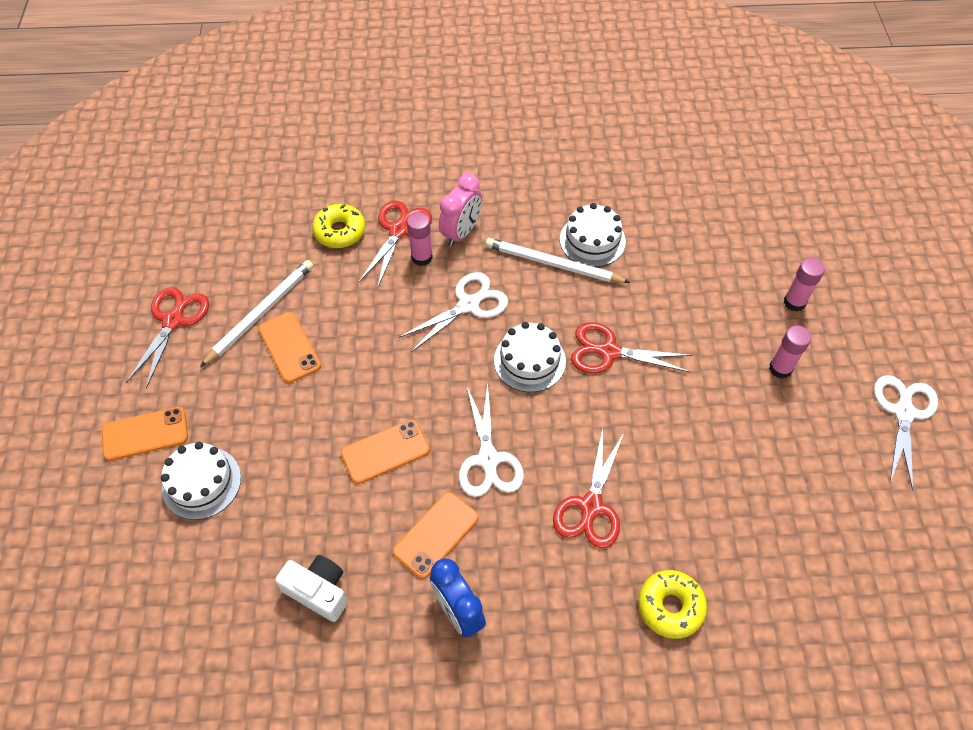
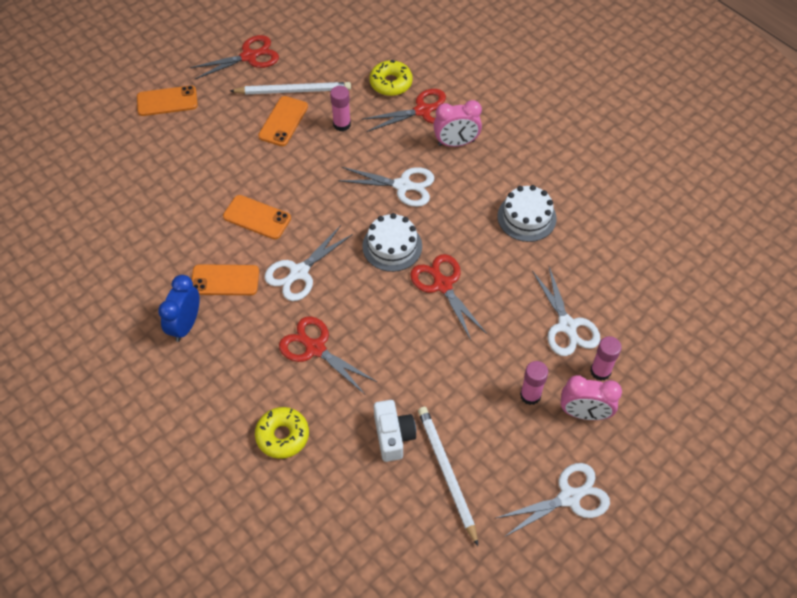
camera: 50 degrees right, 0 degrees up
(145, 434) = (167, 101): orange phone -> orange phone turned 45 degrees counterclockwise
(201, 483) = (160, 148): white cake -> none
(318, 591) = (142, 249): white camera -> white camera (393, 436)
(422, 257) = (414, 137): pink glue stick -> pink glue stick (342, 124)
(553, 264) = (482, 208): white pencil -> white pencil (446, 473)
(591, 506) = (315, 348): red scissors -> red scissors turned 60 degrees clockwise
(730, 292) = (567, 326): none -> white scissors
(827, 343) = (584, 413): none -> pink clock

